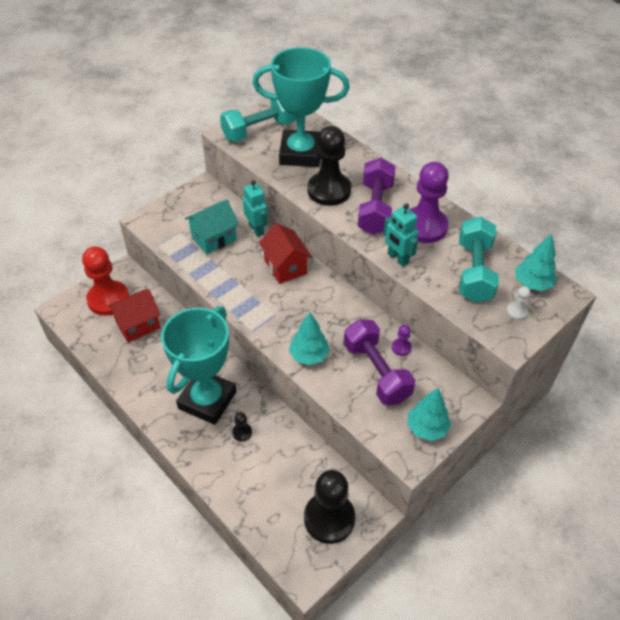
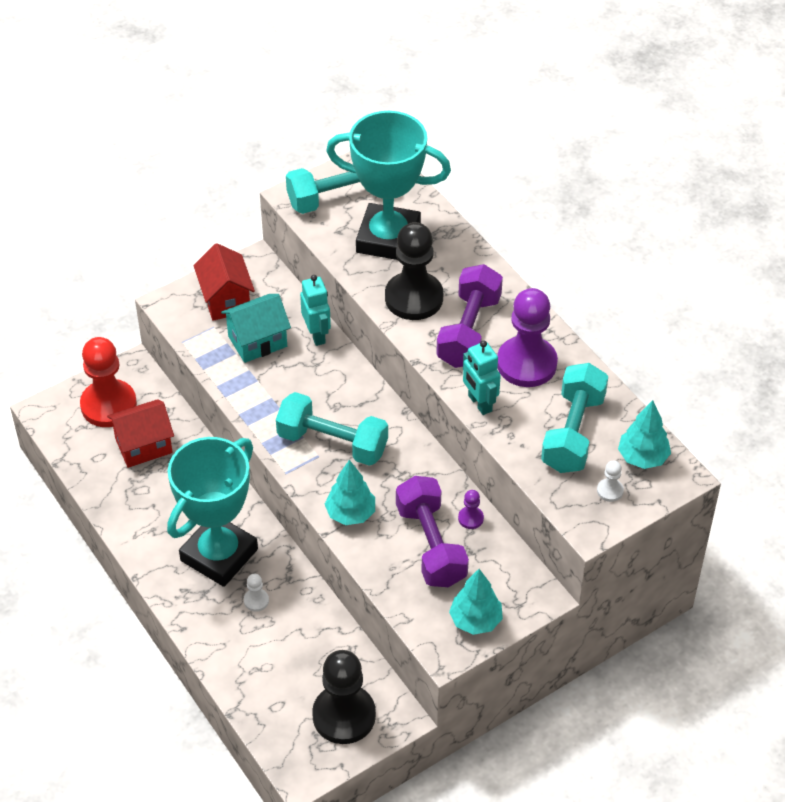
camera: 10 degrees right, 0 degrees up
(242, 432) = (256, 600): black pawn -> white pawn
(283, 304) = (332, 443): none -> turquoise dumbbell
(285, 267) = (345, 392): red house -> red house (226, 300)

